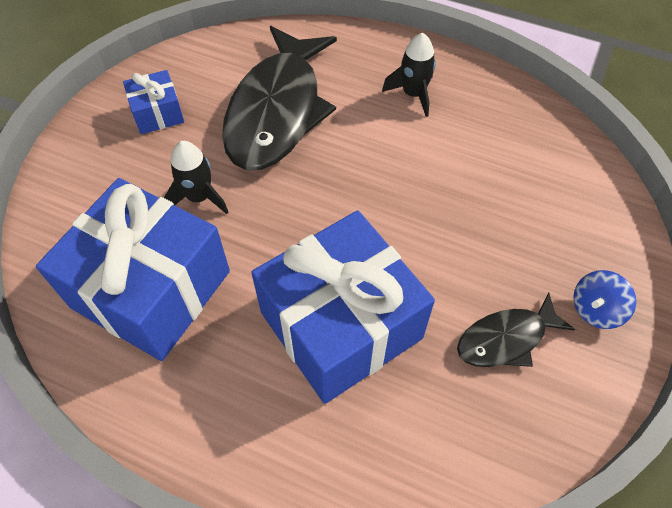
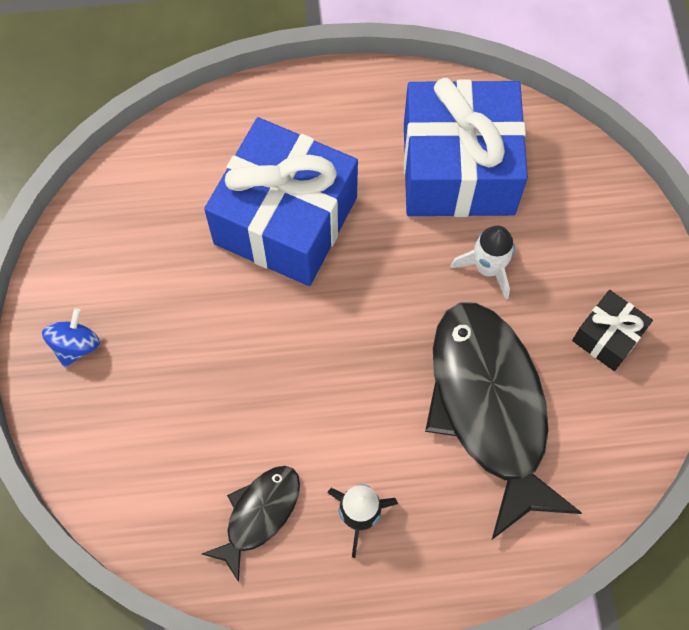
camera: 150 degrees right, 10 degrees up
(158, 113) = (607, 337): blue gift -> black gift
(199, 197) = (488, 268): black rocket -> white rocket
(506, 339) = (144, 278): black fish -> black fish (259, 515)

